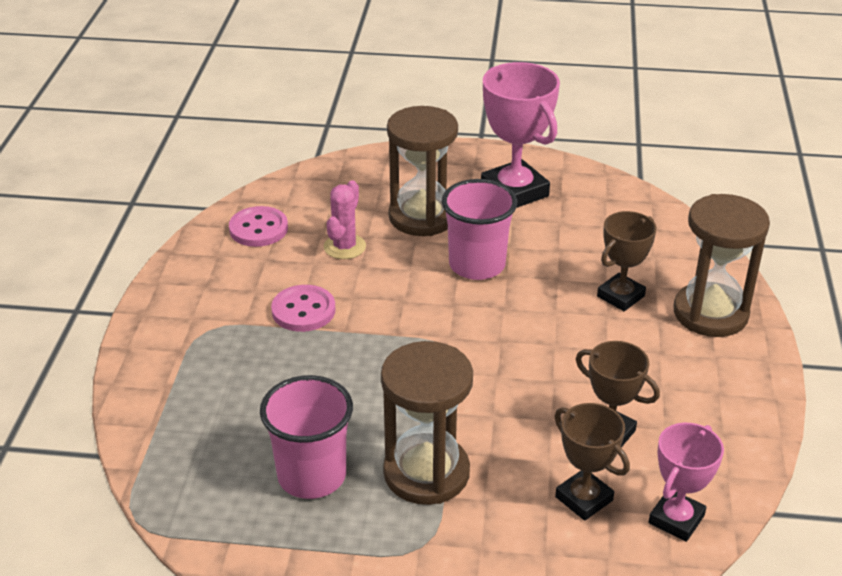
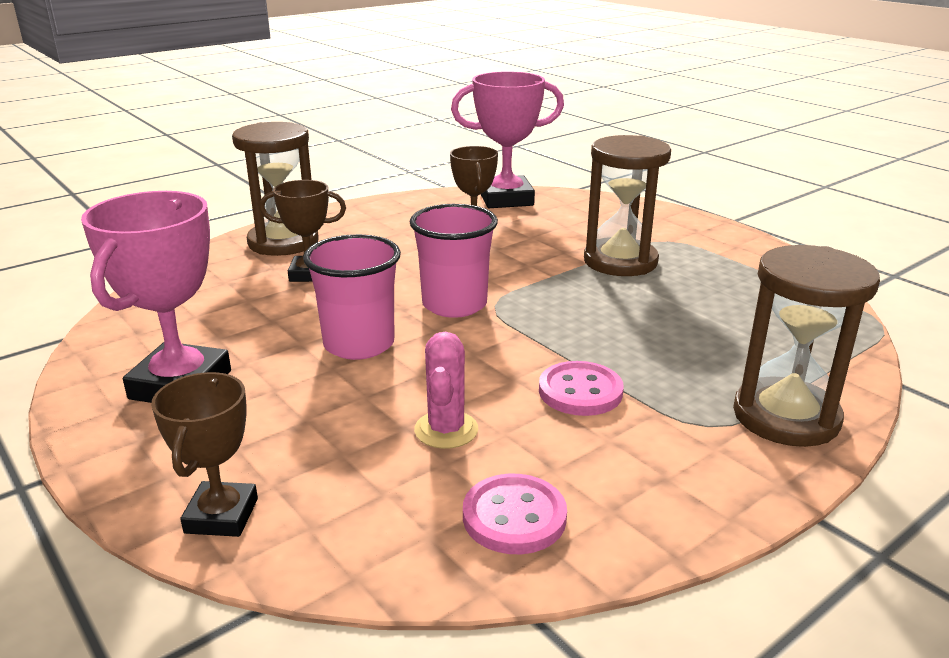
camera: 135 degrees left, 10 degrees down
(312, 476) = (708, 291): pink cup -> pink cup (454, 304)
(344, 247) = (446, 430): pink cactus -> pink cactus turned 60 degrees counterclockwise
(422, 217) = (313, 414): brown hourglass -> brown hourglass (785, 417)
(584, 499) = (540, 220): brown trophy -> brown trophy (221, 516)
(676, 519) = (506, 199): pink trophy -> pink trophy, size x1.62

